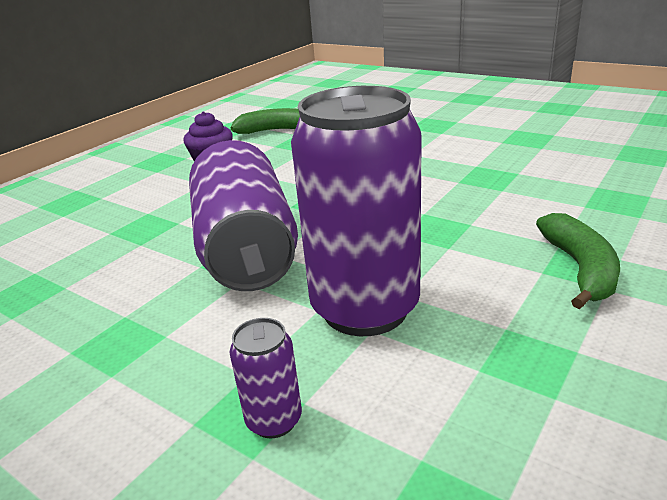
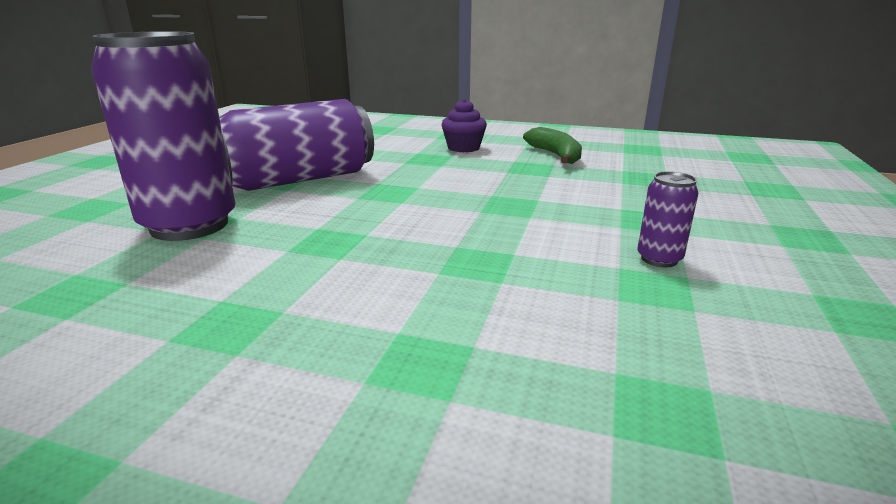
camera: 70 degrees right, 5 degrees down
(274, 420) = (75, 215): purple can -> purple can (659, 259)
(580, 269) = (218, 322): green banana -> none

